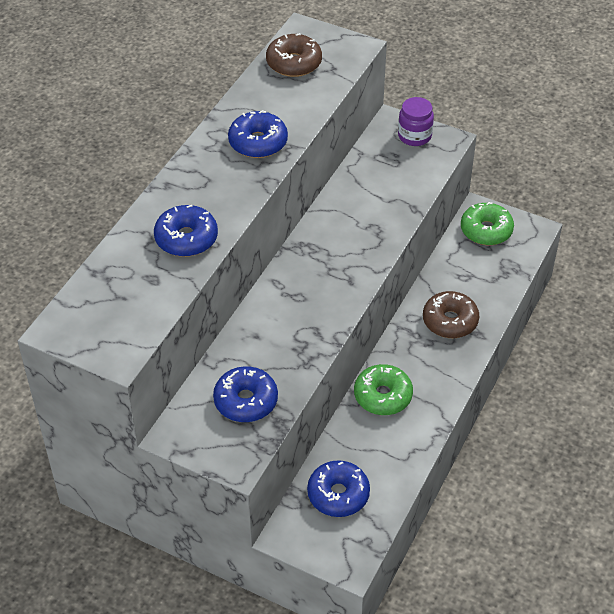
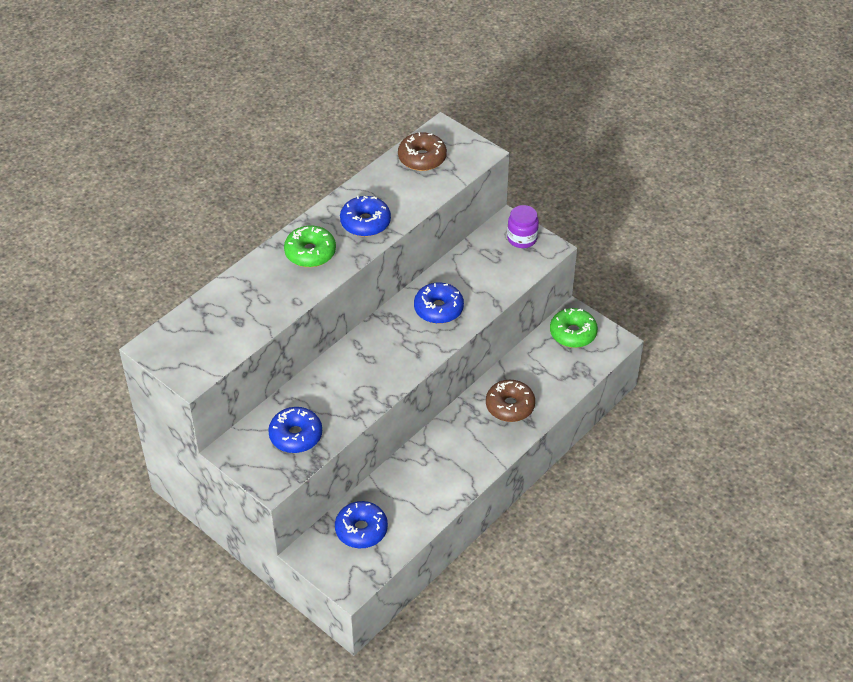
camera: 15 degrees right, 0 degrees up
(186, 238) = (277, 293): blue donut -> blue donut (438, 309)
(383, 396) = (428, 457): green donut -> green donut (310, 253)

